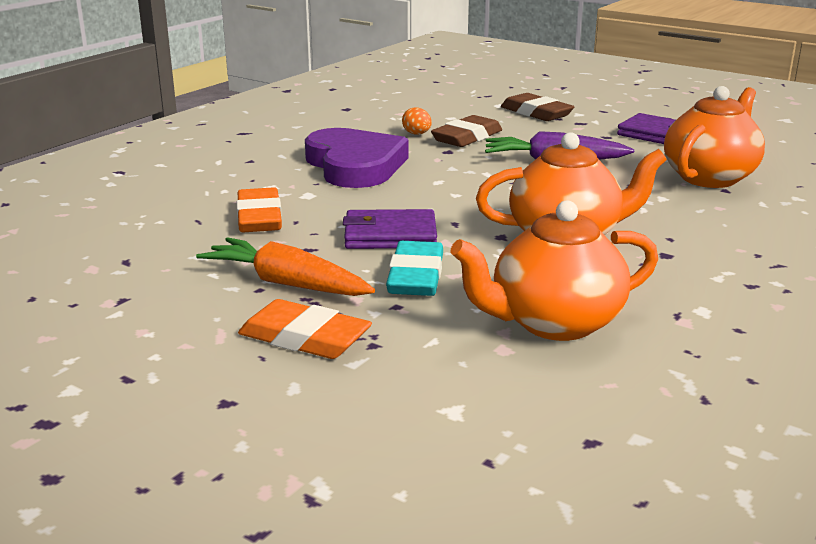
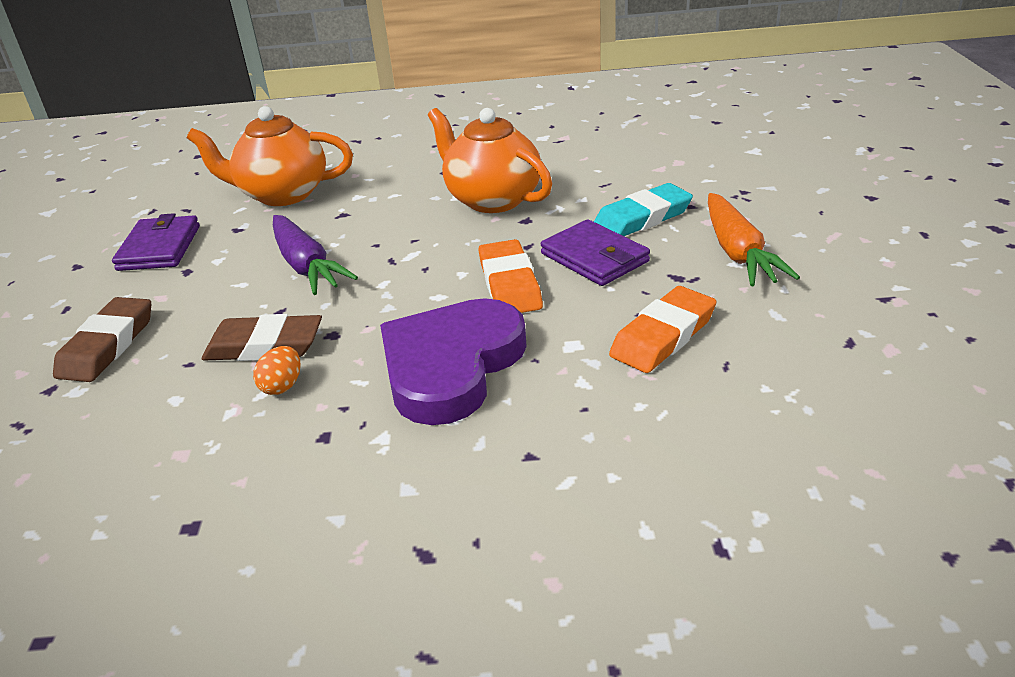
camera: 125 degrees left, 10 degrees up
(304, 338) = (779, 210): orange eraser -> orange eraser (509, 284)
(554, 323) = (626, 161): orange teapot -> none

